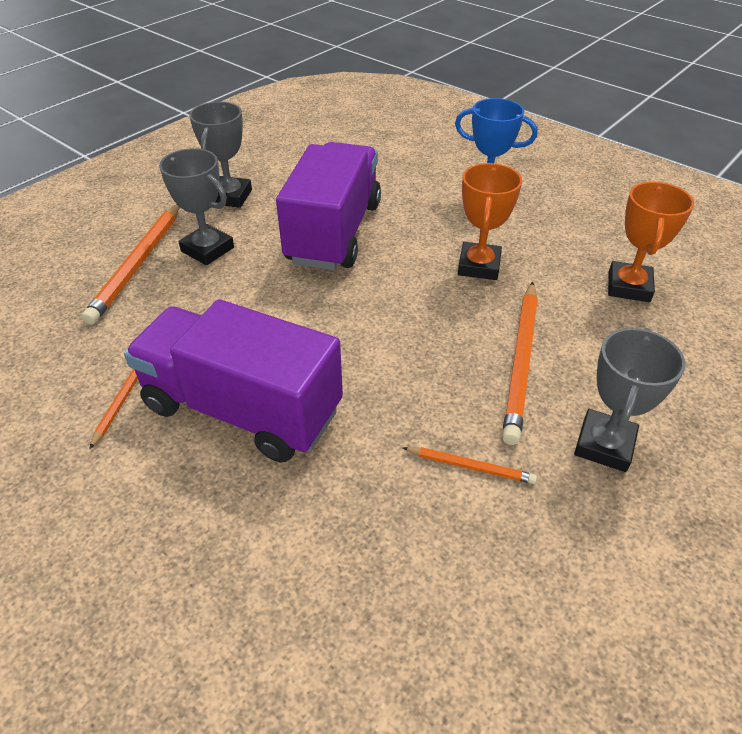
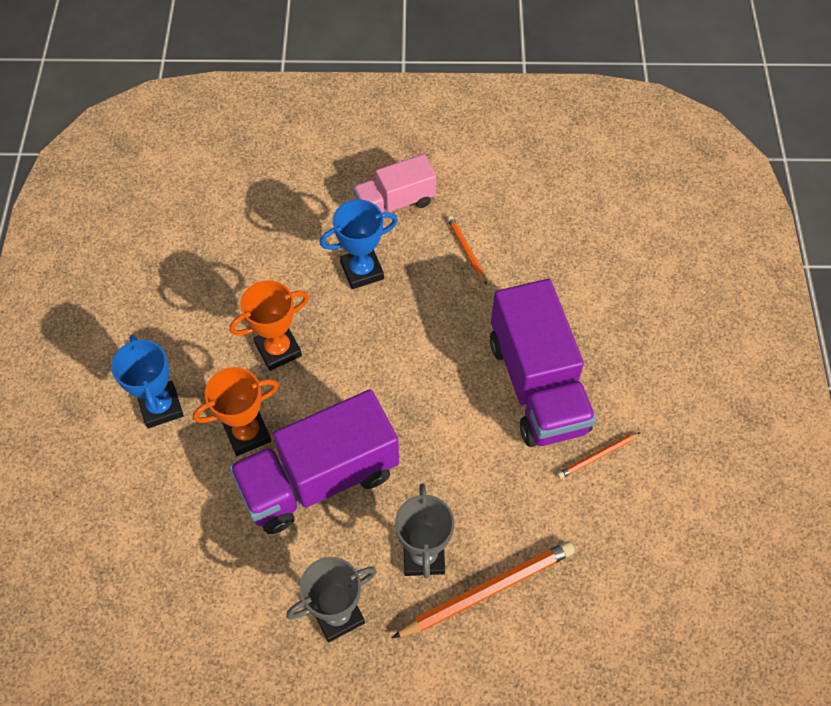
camera: 130 degrees left, 15 degrees up
(521, 361) = (362, 271): orange pencil -> blue trophy
(604, 445) = (394, 203): grey trophy -> pink truck
(628, 286) = (228, 250): orange trophy -> orange trophy (247, 433)

